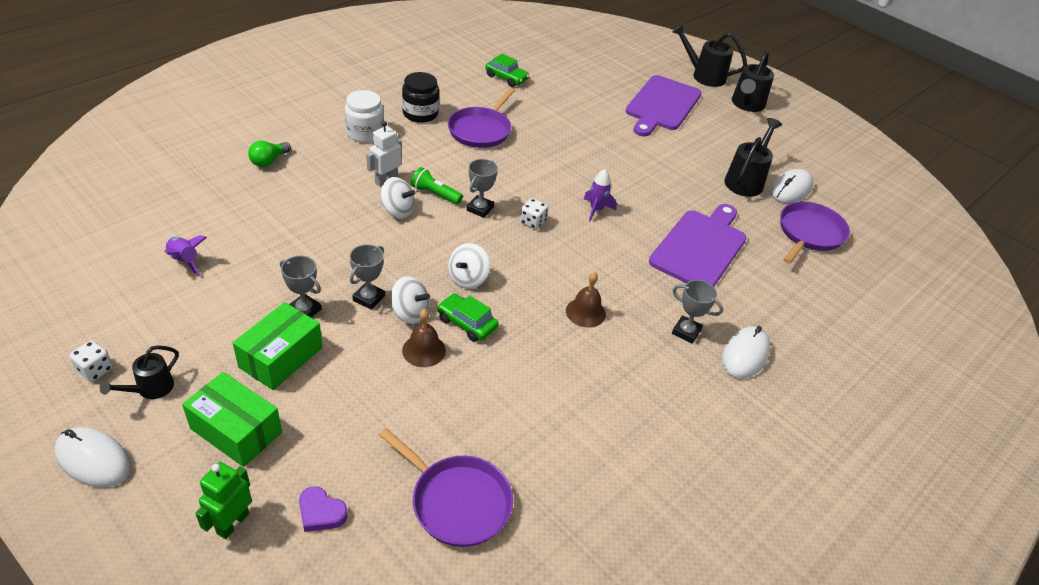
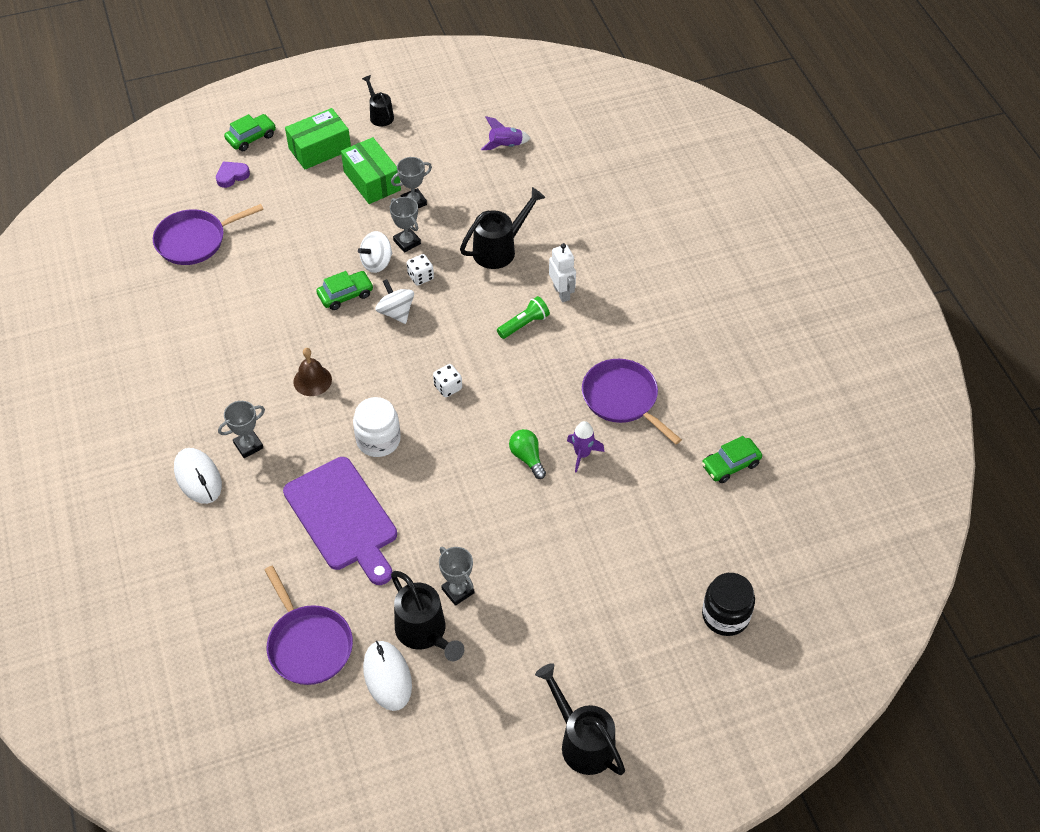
camera: 120 degrees right, 10 degrees up
(93, 460) = (336, 87): white mouse -> none
(95, 370) = (412, 92): white dice -> white dice (420, 277)
(232, 523) = (251, 137): green robot -> green car
(269, 161) = (625, 216): green light bulb -> green light bulb (527, 458)
(365, 133) = (650, 296): white jar -> white jar (378, 440)
(397, 211) = (511, 289): white spinning top -> none
(420, 113) = (673, 353): black jar -> black jar (725, 615)
(424, 350) = (333, 260): brown bell -> none
(480, 209) = (487, 352): grey trophy -> grey trophy (458, 591)
(596, 210) = (442, 450): purple rocket -> purple rocket (582, 454)
(661, 105) = (615, 622): purple cutting board -> none
(703, 75) = (675, 725): black watering can -> black watering can (500, 249)

